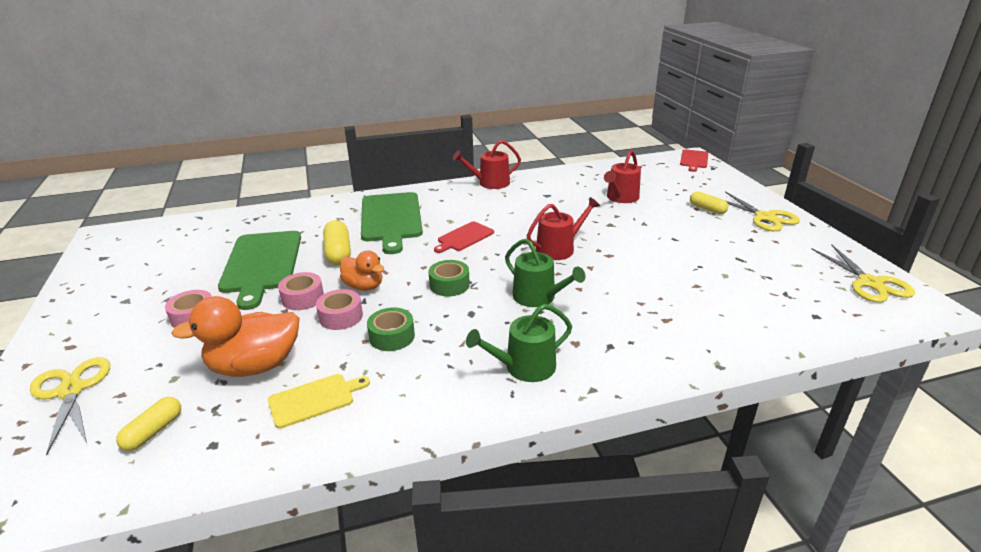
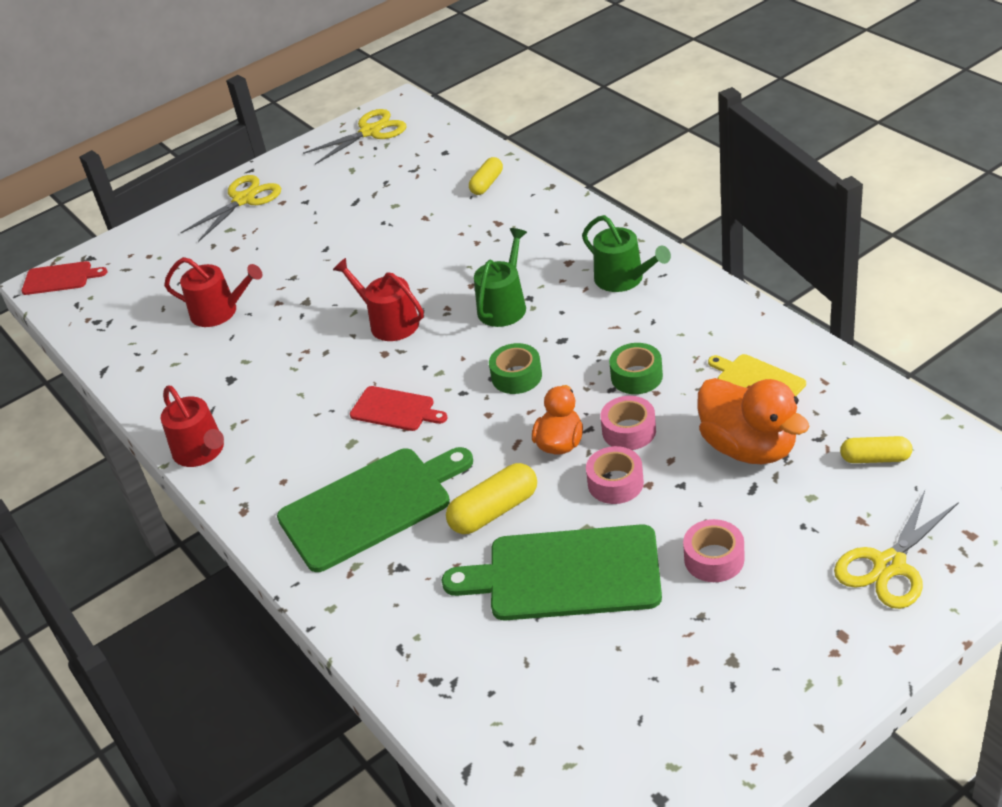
camera: 105 degrees left, 10 degrees up
(261, 264) = (566, 574): green cutting board -> green cutting board turned 150 degrees counterclockwise
(707, 209) = (234, 240): yellow capsule -> yellow capsule (487, 184)

